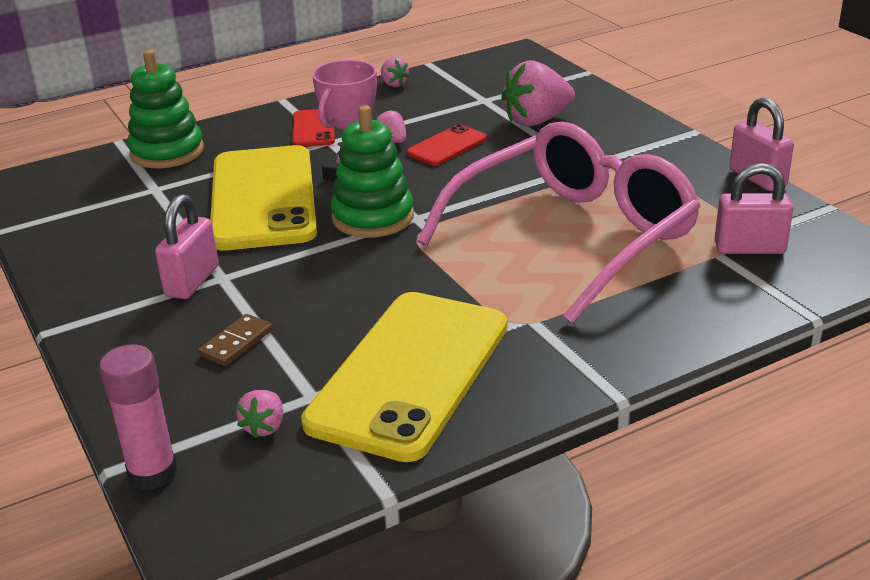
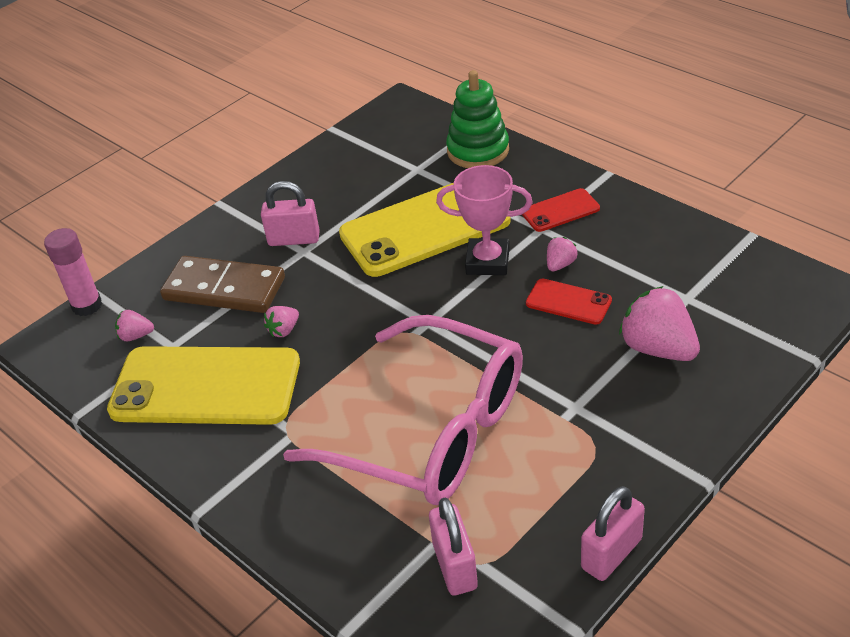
camera: 75 degrees right, 10 degrees up
(236, 343) = (224, 289): brown domino -> brown domino, size x2.16
(373, 217) = (418, 297): green stacking toy -> none
(394, 84) = (684, 227): pink strawberry -> pink strawberry (284, 330)

